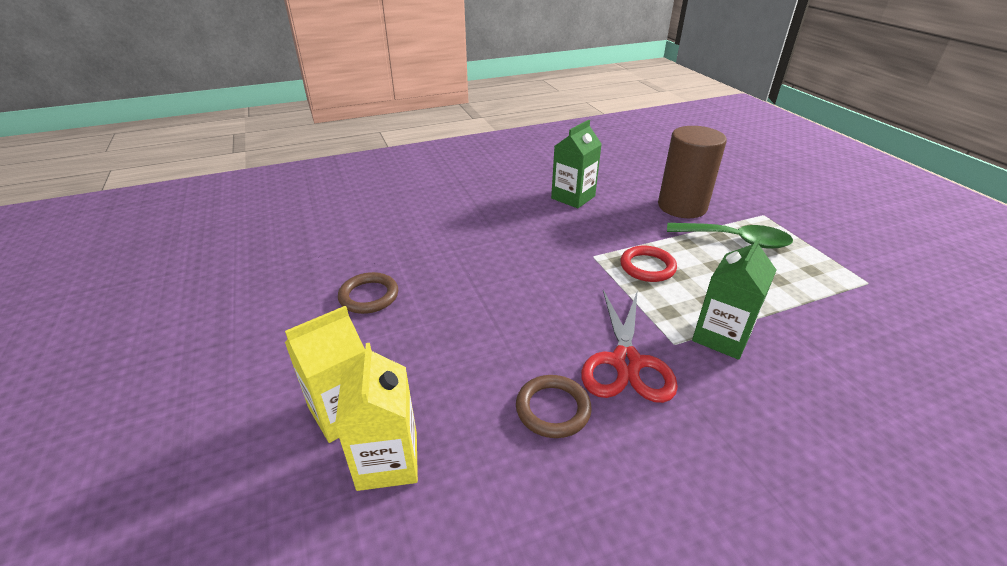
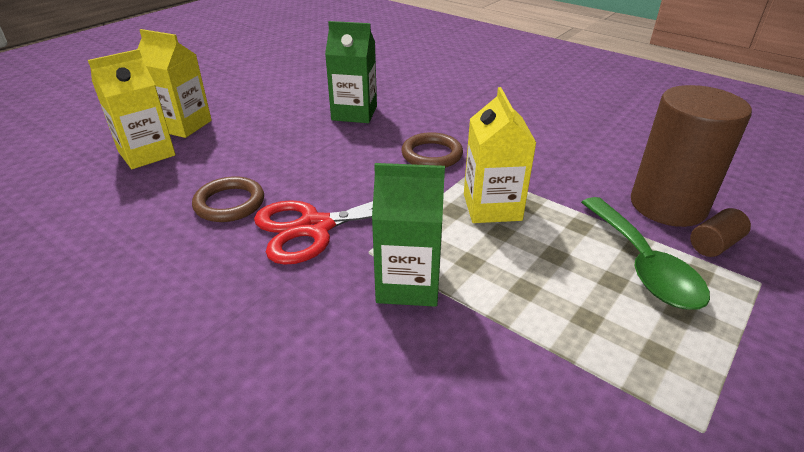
camera: 60 degrees right, 0 degrees up
(369, 296) = (306, 94): brown ring -> brown ring (431, 155)
(573, 197) = (573, 132): green carton -> green carton (354, 113)
(647, 267) = (492, 207): red ring -> yellow carton
(726, 211) = (714, 244): none -> brown cylinder

